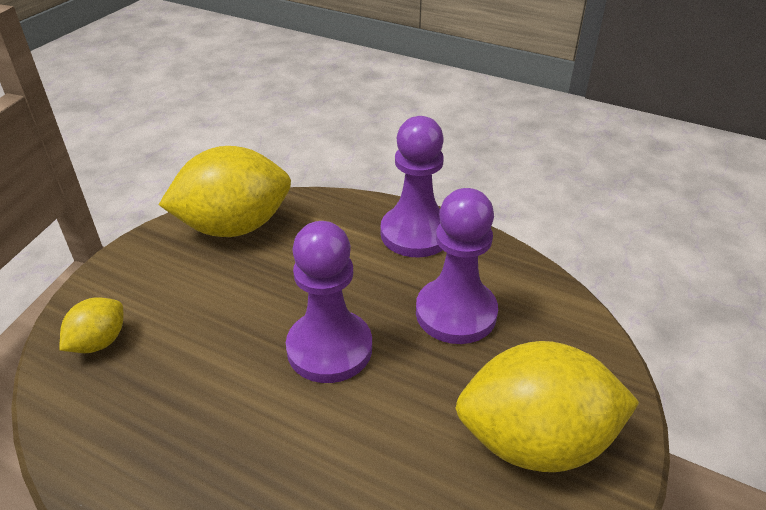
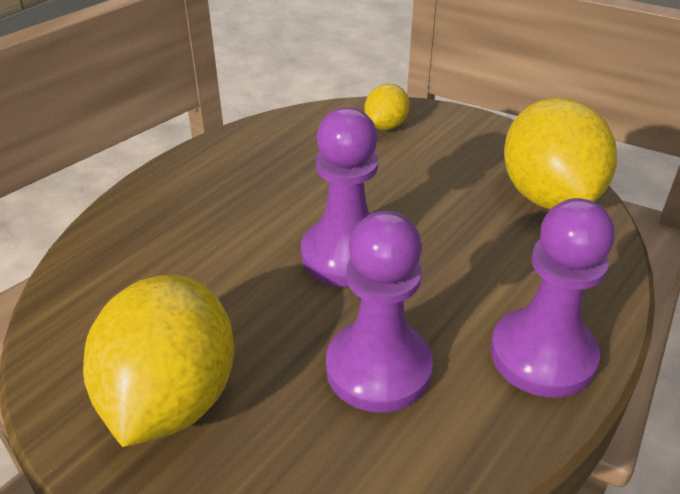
camera: 100 degrees right, 0 degrees up
(99, 342) = (386, 125): yellow lemon -> yellow lemon turned 75 degrees clockwise

